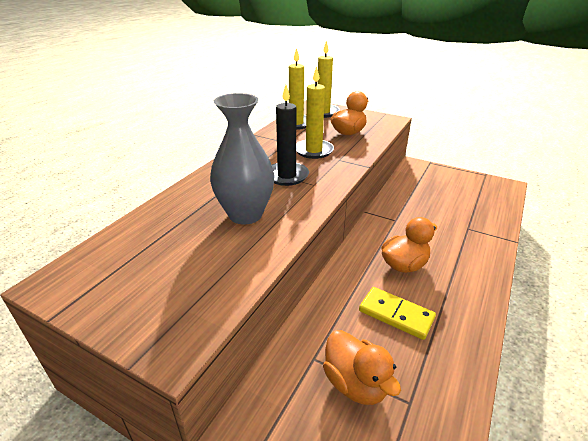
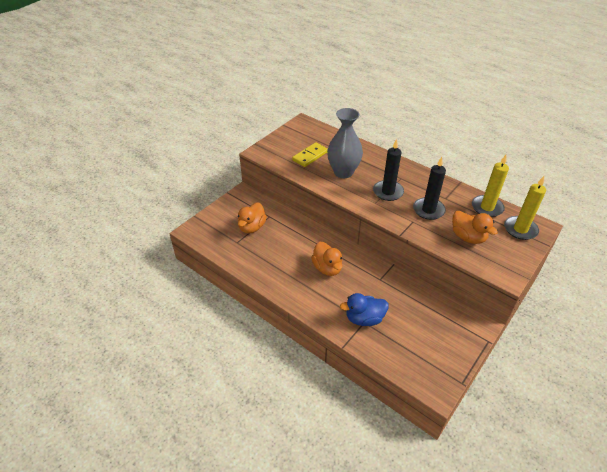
camera: 100 degrees right, 10 degrees up
(313, 151) = (428, 210): yellow candle -> black candle
(356, 383) = (252, 227): orange duck -> orange duck turned 45 degrees counterclockwise
(396, 314) = (287, 252): yellow domino -> yellow domino (310, 156)
(463, 228) = (364, 318): none -> blue duck

